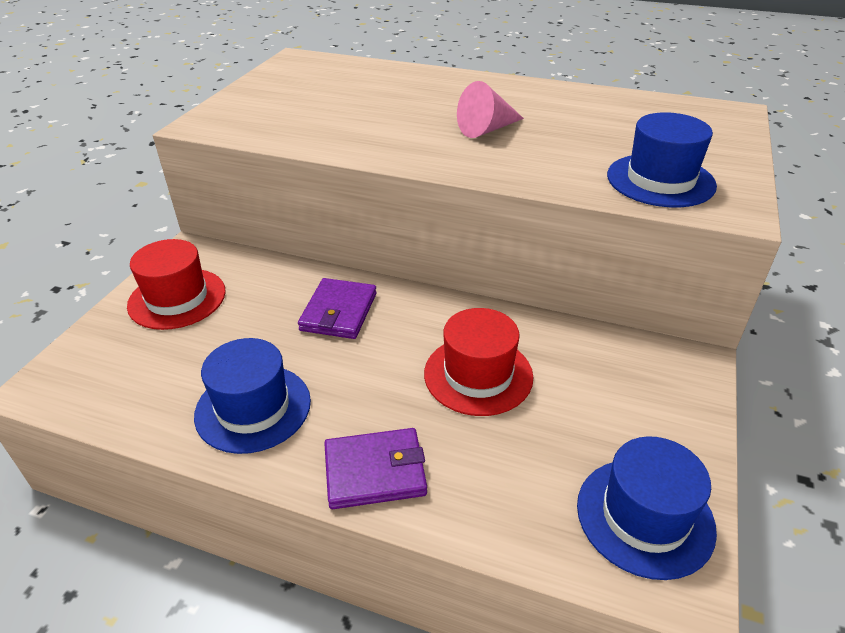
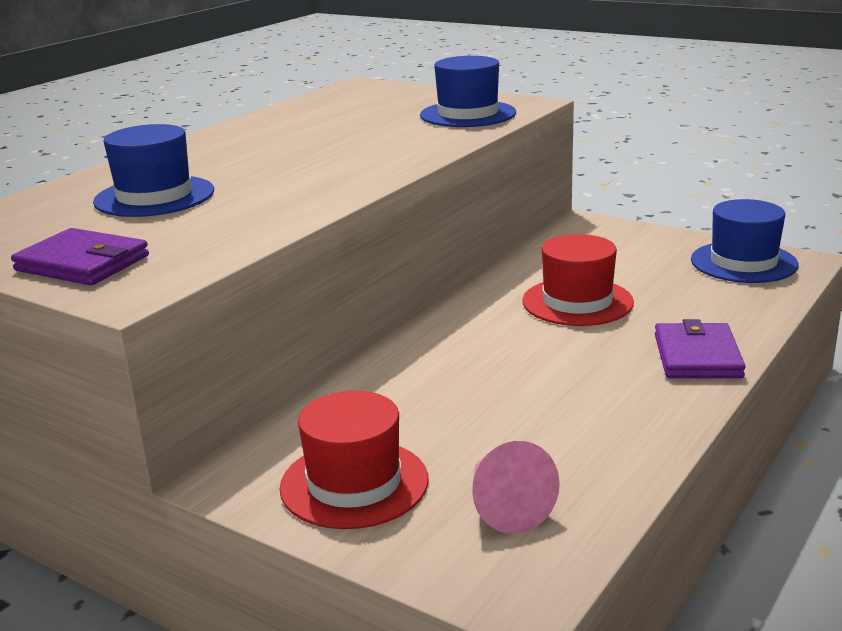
camera: 75 degrees left, 15 degrees down
(253, 408) = (600, 419): blue hat -> blue hat (154, 196)
(339, 312) = (446, 365): purple wallet -> purple wallet (82, 263)
(487, 129) = (312, 155): pink cone -> pink cone (505, 506)

